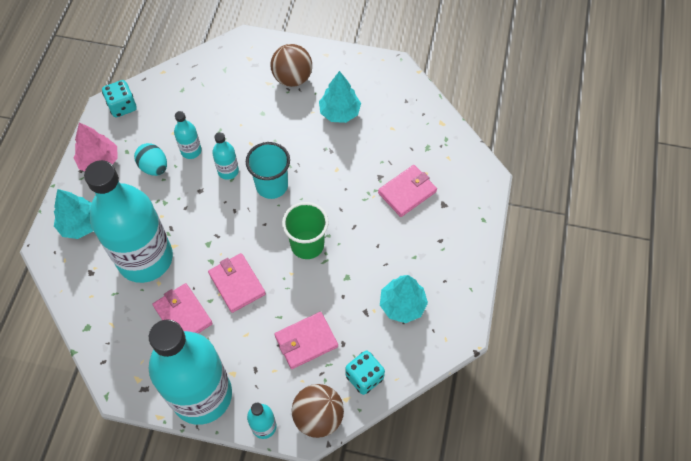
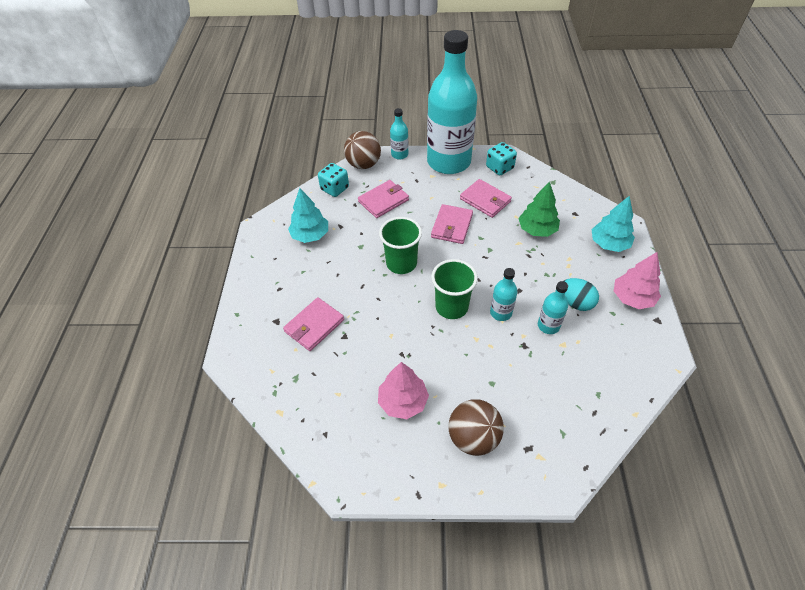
camera: 170 degrees right, 10 degrees down
(122, 106) = (651, 359): turquoise dice -> turquoise dice (499, 168)
(145, 258) = (537, 230): turquoise bottle -> green tree
(237, 284) = (452, 226): pink wallet -> pink wallet turned 60 degrees clockwise
(272, 186) = (451, 307): turquoise cup -> green cup
(339, 112) = (403, 401): turquoise tree -> pink tree

